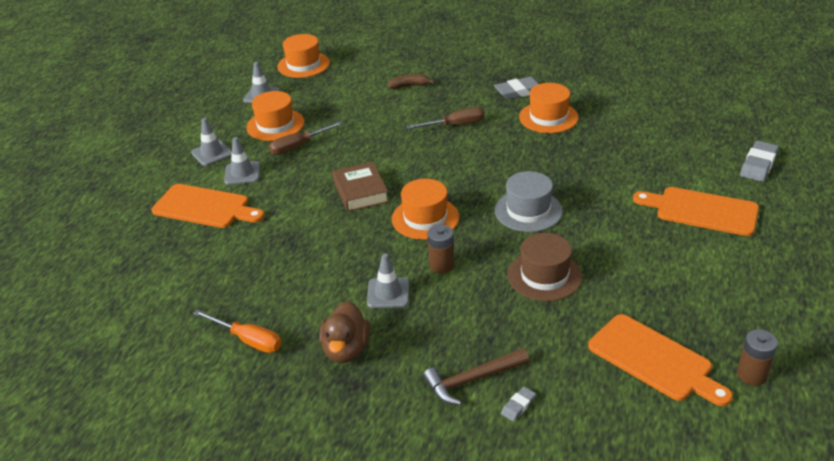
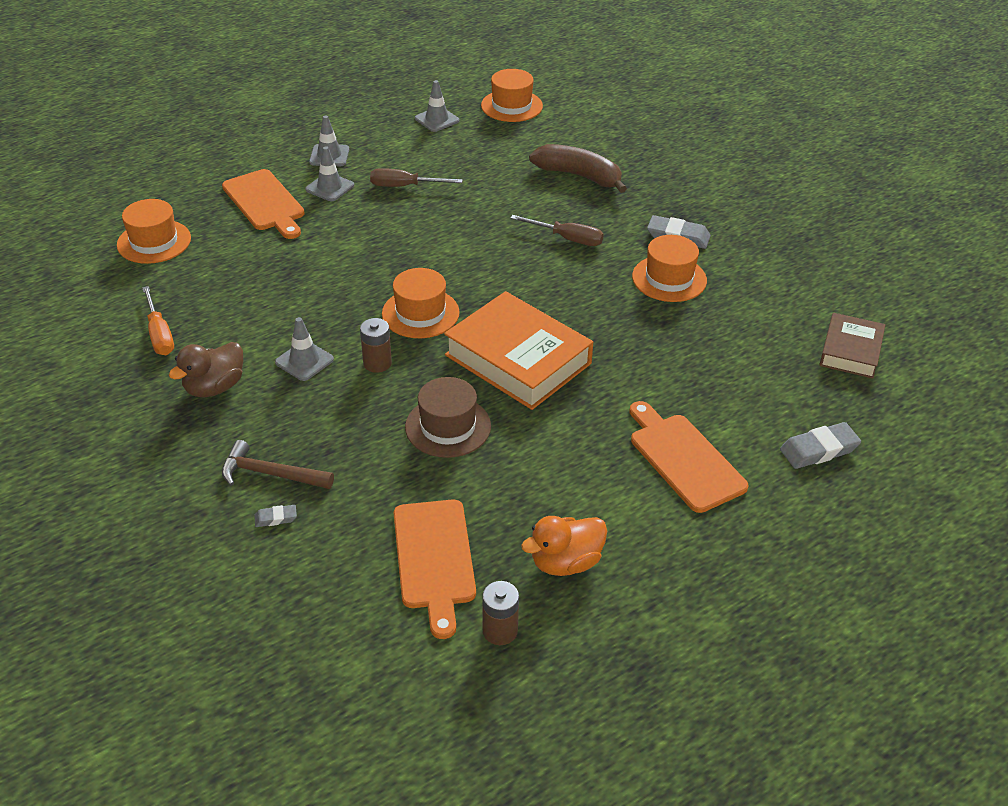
camera: 35 degrees right, 5 degrees up
(275, 125) = (412, 155): orange hat -> orange hat (154, 242)
(360, 191) = (400, 257): brown book -> brown book (850, 351)
(409, 86) = (579, 176): brown banana -> brown banana, size x1.90
(528, 211) = (518, 359): grey hat -> orange book
(727, 309) = (565, 562): none -> orange duck

